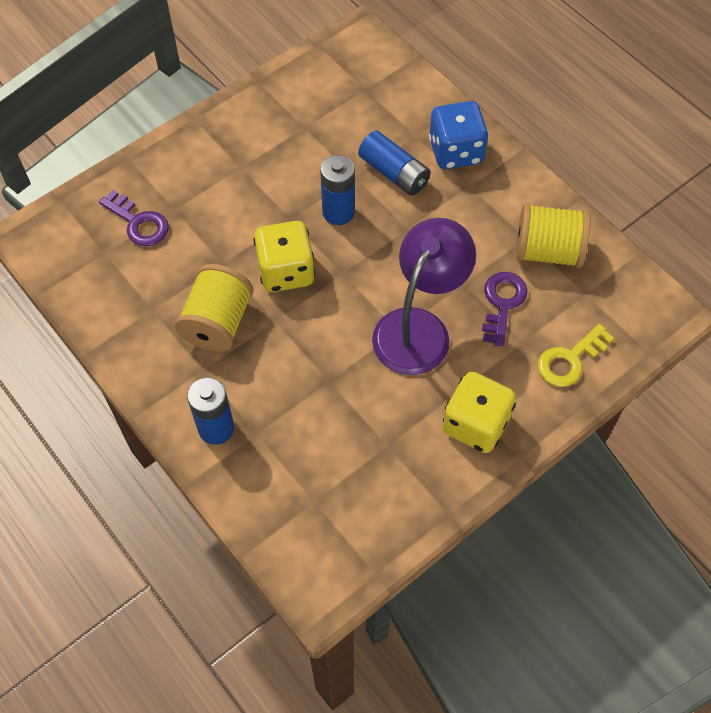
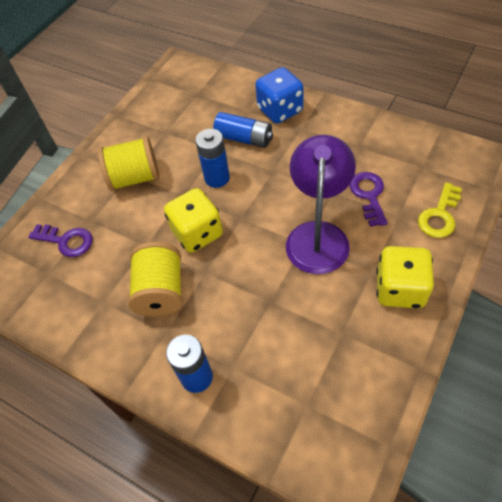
camera: 15 degrees left, 5 degrees down
(547, 251) = (379, 149): yellow spool -> yellow spool (135, 178)

